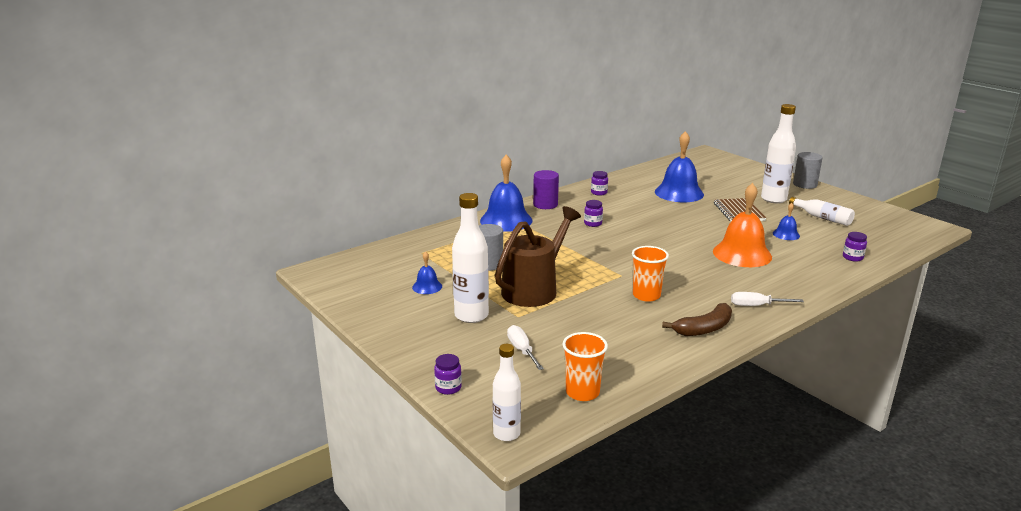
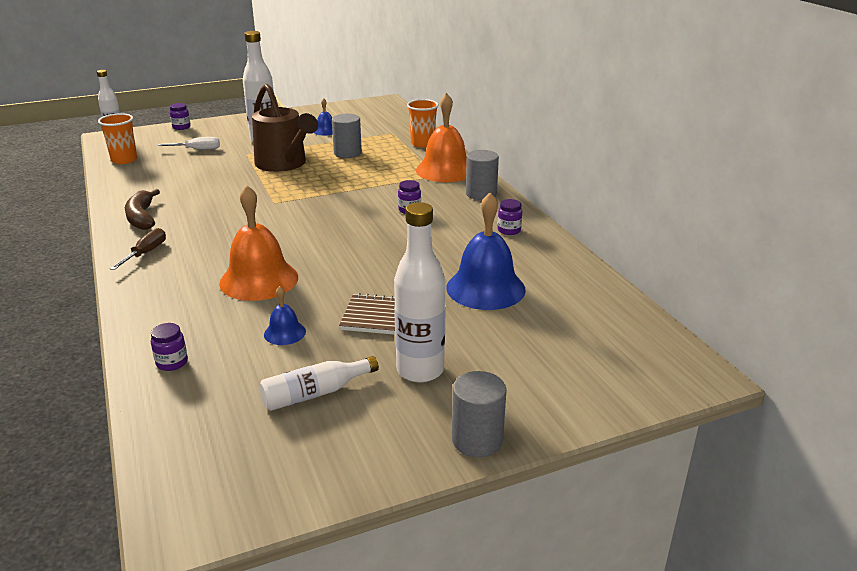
camera: 105 degrees right, 5 degrees up
(506, 220) = (445, 170): blue bell -> orange bell
(545, 205) = (481, 194): purple cylinder -> grey cylinder
(646, 295) = (224, 205): orange cup -> orange cup (422, 143)
(757, 306) = (145, 253): white screwdriver -> brown screwdriver

